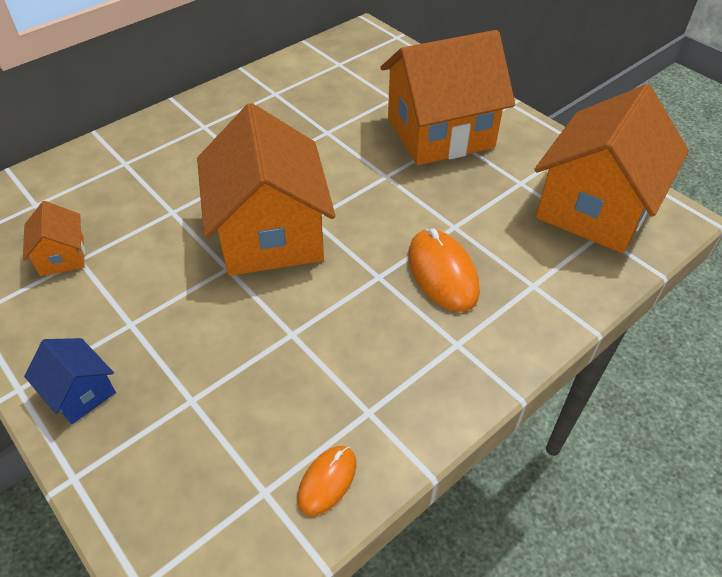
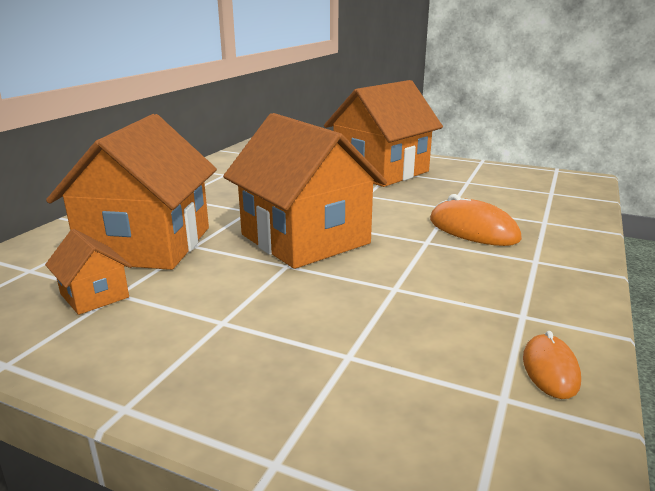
camera: 25 degrees left, 25 degrees down
(80, 392) = (212, 387): blue house -> none
(594, 208) = (531, 183): orange house -> orange house (147, 244)

